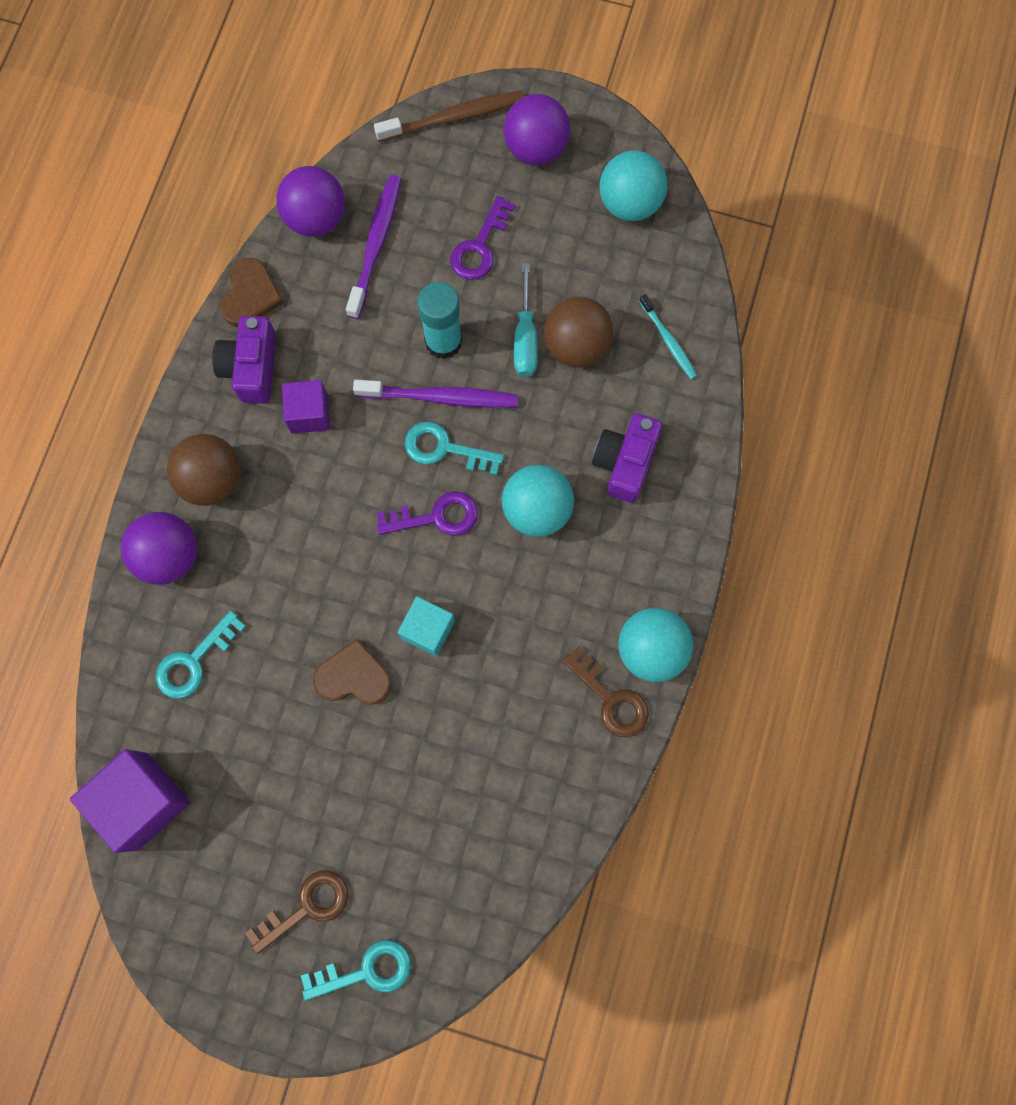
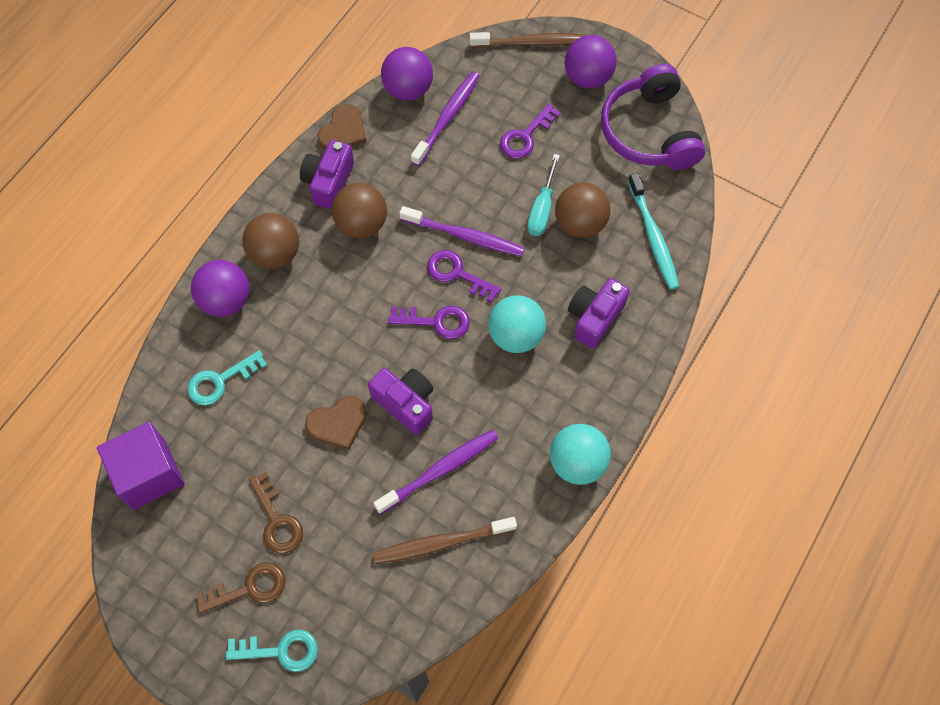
camera: 15 degrees right, 10 degrees down
(309, 413) = (362, 224): purple cube -> brown ball
(354, 676) = (338, 423): brown heart -> brown heart turned 135 degrees clockwise
(428, 630) = (405, 403): turquoise cube -> purple camera
(443, 341) = (478, 197): turquoise glue stick -> none
(445, 449) = (457, 274): turquoise key -> purple key
(492, 702) = (440, 470): none -> purple toothbrush
(518, 790) = (441, 543): none -> brown toothbrush
(610, 699) = (534, 492): brown key -> brown key (277, 520)
(629, 203) = (649, 132): turquoise ball -> purple headphones
(668, 341) = (653, 237): turquoise toothbrush -> turquoise toothbrush, size x1.65

